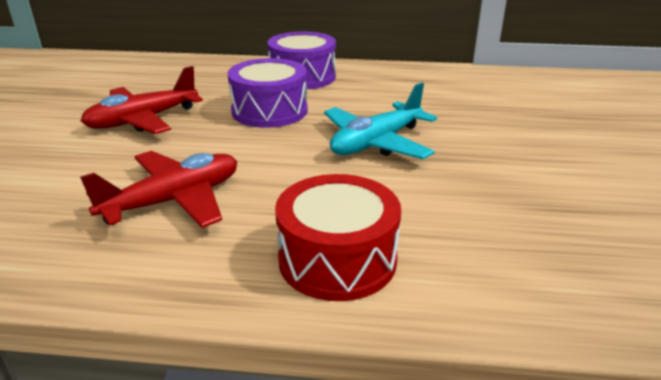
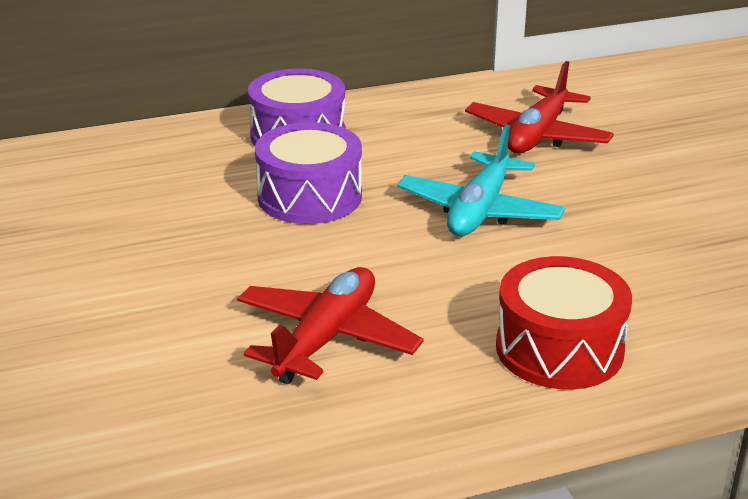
camera: 25 degrees left, 0 degrees up
(143, 120) = (157, 249): red plane -> red plane (537, 135)

